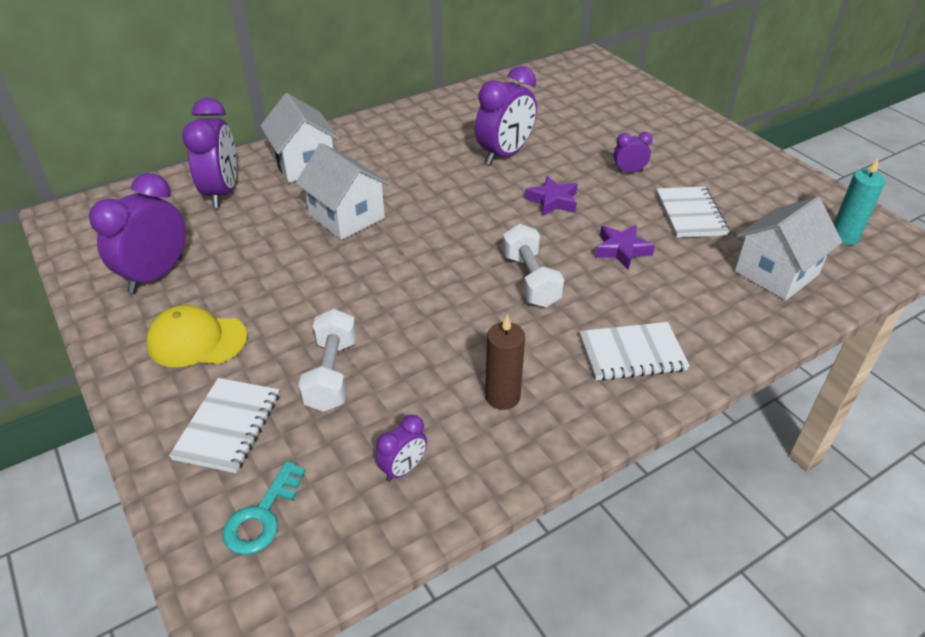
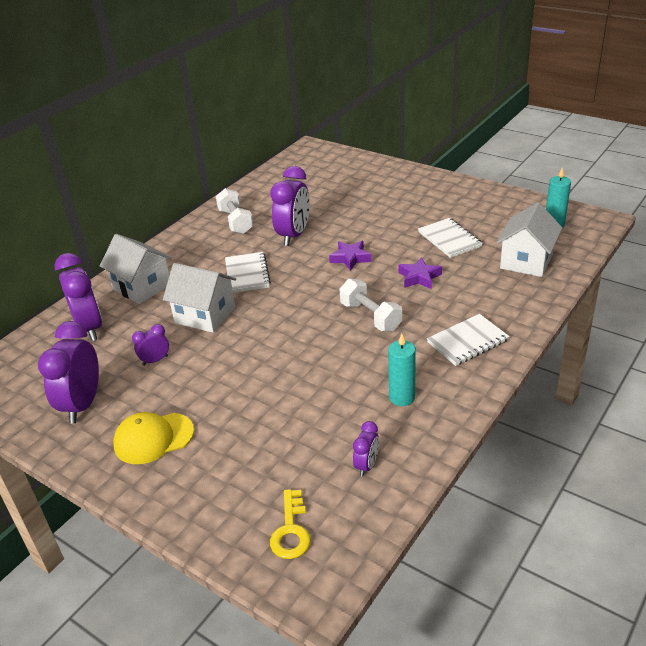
camera: 20 degrees left, 5 degrees down
(228, 426) = (223, 485): white notebook -> white notebook (247, 274)
(262, 517) = (291, 531): turquoise key -> yellow key
(331, 374) = (273, 425): white dumbbell -> white dumbbell (235, 221)
(502, 397) = (402, 397): brown candle -> turquoise candle
(629, 171) = (390, 222): purple clock -> purple clock (155, 360)

